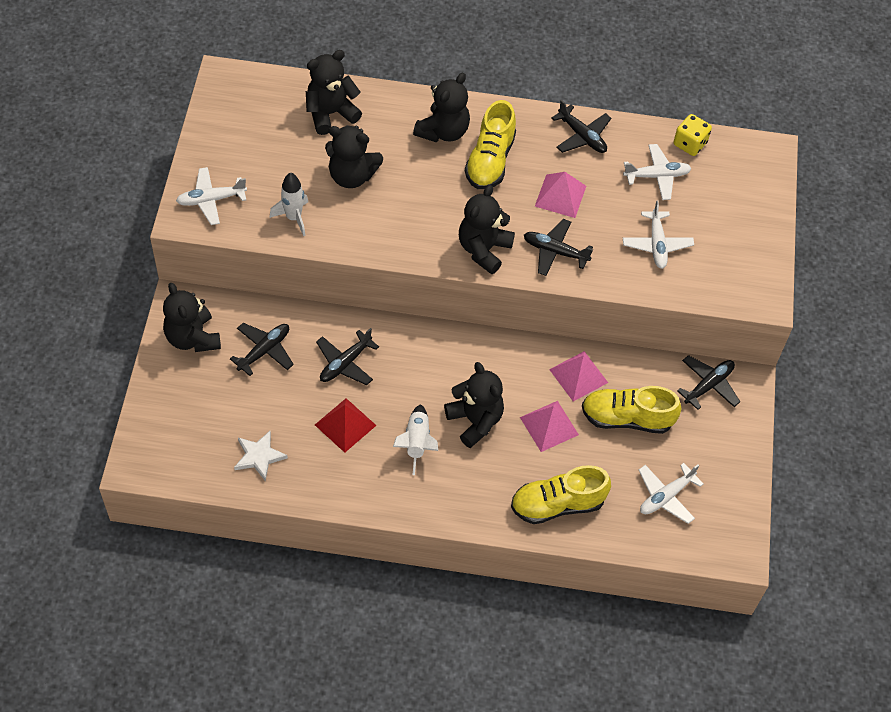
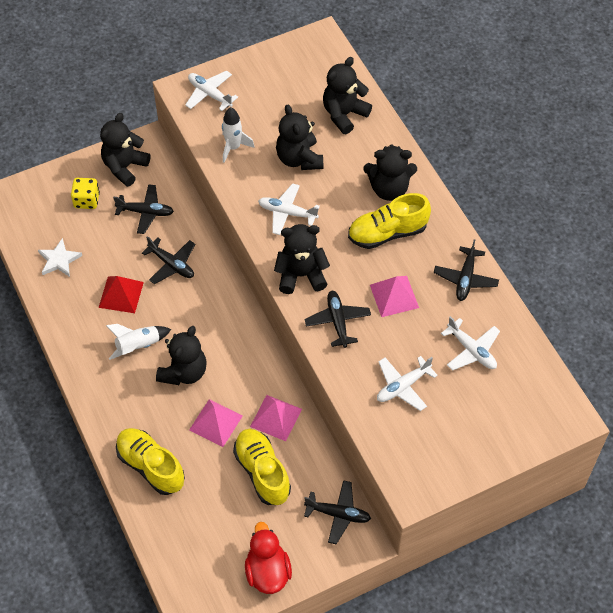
camera: 60 degrees right, 0 degrees up
(330, 113) = (344, 114): black teddy bear -> black teddy bear turned 75 degrees counterclockwise
(345, 363) = (172, 264): black plane -> black plane turned 150 degrees counterclockwise
(666, 496) = (211, 538): white plane -> white plane (287, 213)
(689, 144) = (526, 356): yellow dice -> yellow dice (87, 200)
(728, 471) = (267, 571): none -> red duck

